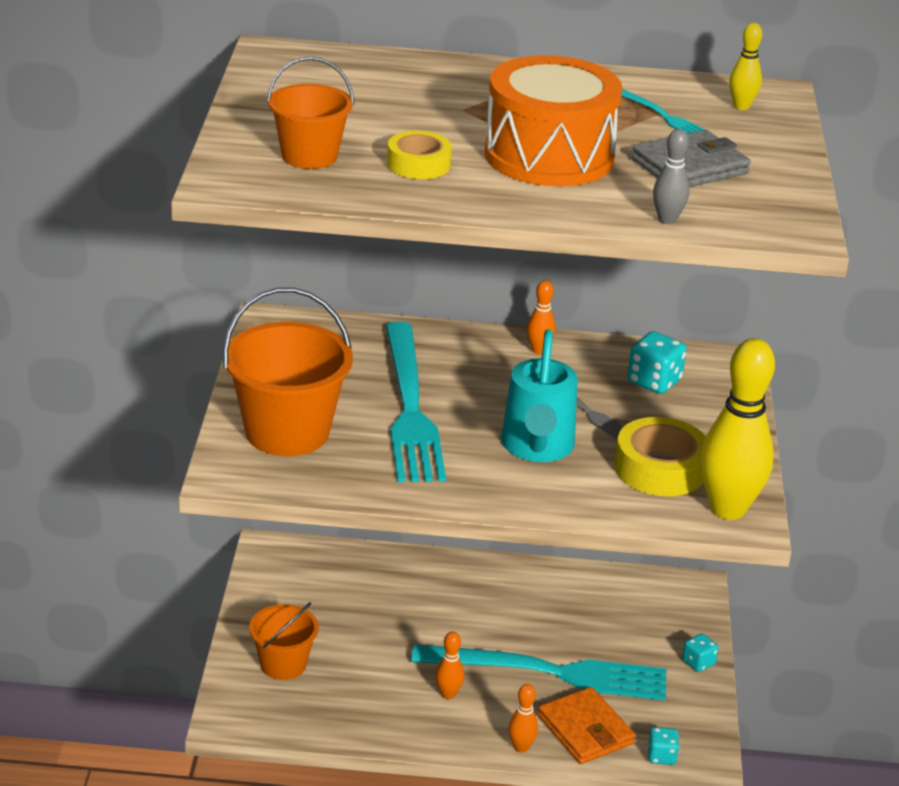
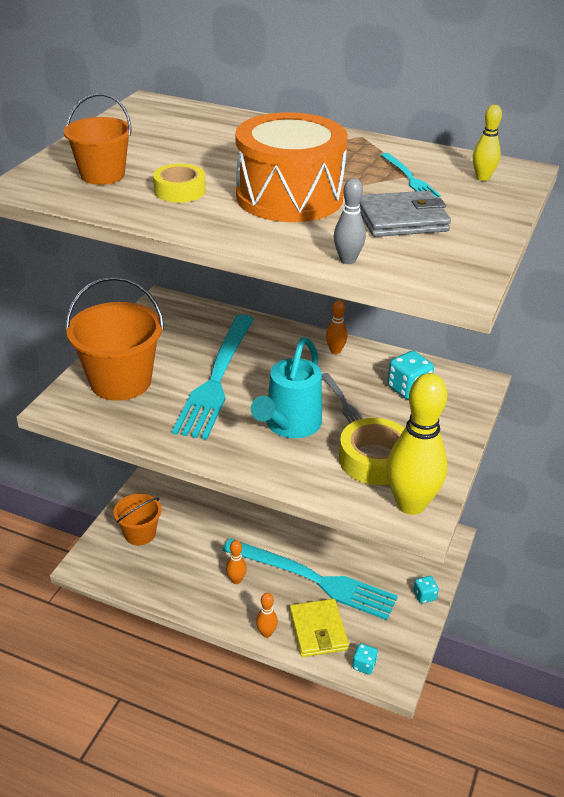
camera: 20 degrees right, 5 degrees up
(585, 730) = (318, 630): orange wallet -> yellow wallet

